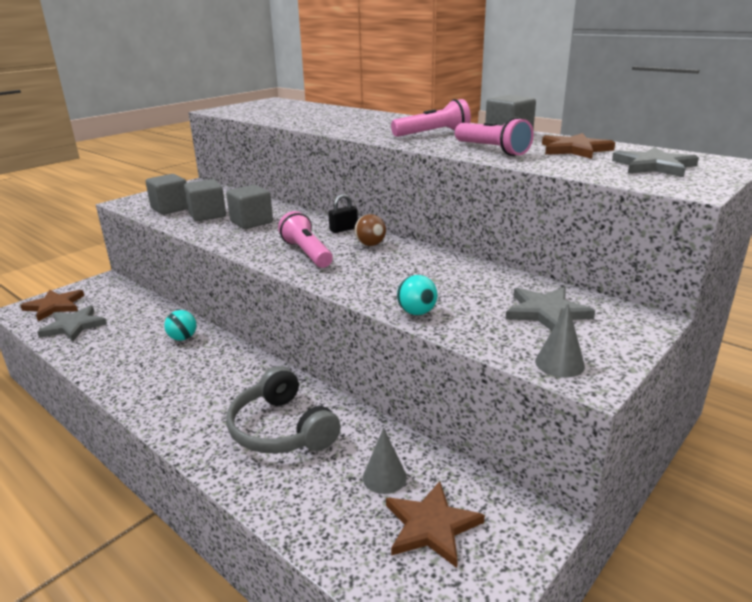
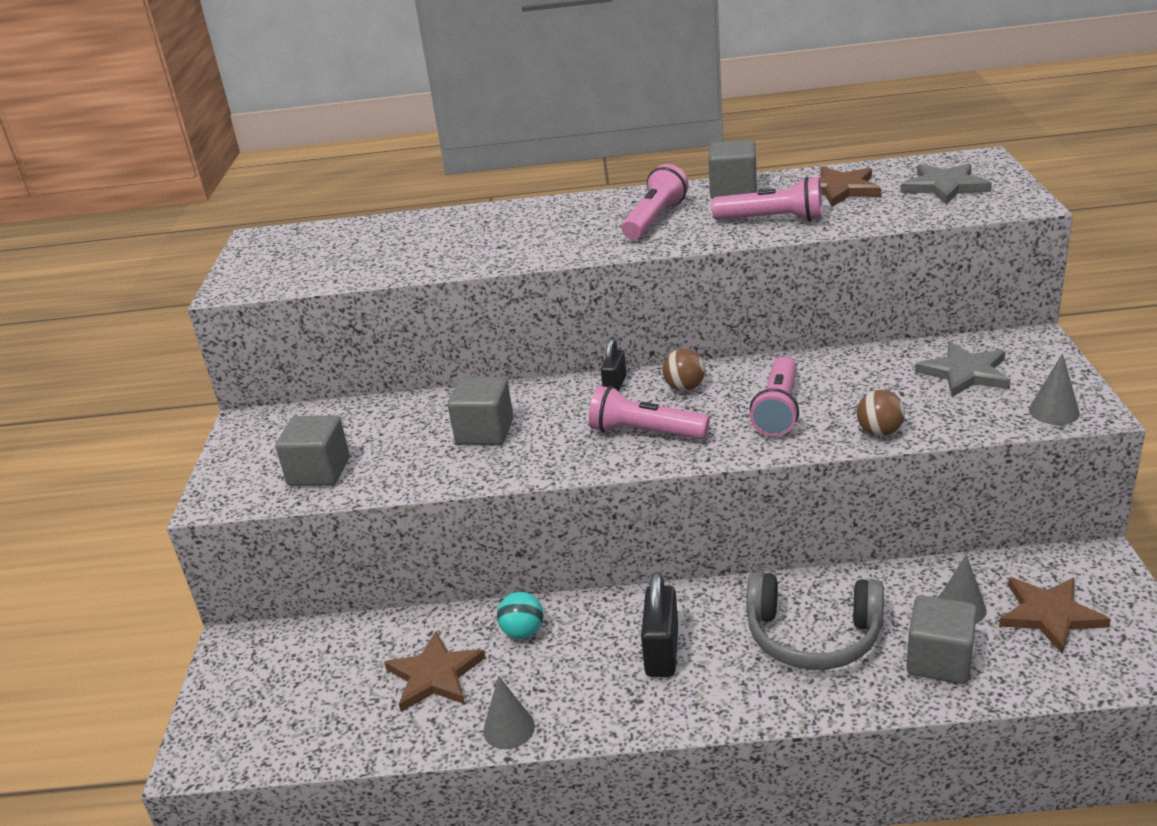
camera: 40 degrees left, 5 degrees up
(55, 306) = (244, 718): brown star -> brown star (435, 675)
(73, 326) = (341, 717): grey star -> none
(101, 371) = (509, 728): none -> grey cone
(207, 215) = (399, 453): grey cube -> grey cube (939, 660)
(209, 384) = (662, 651): none -> black padlock
(390, 275) = (778, 410): none -> pink flashlight
(417, 312) = (879, 432): turquoise ball -> brown ball

